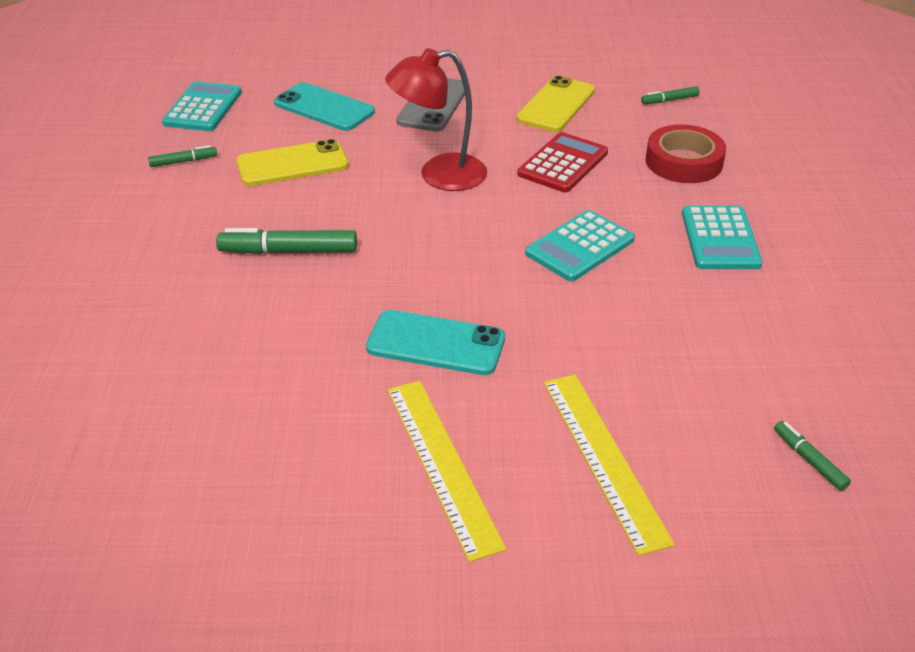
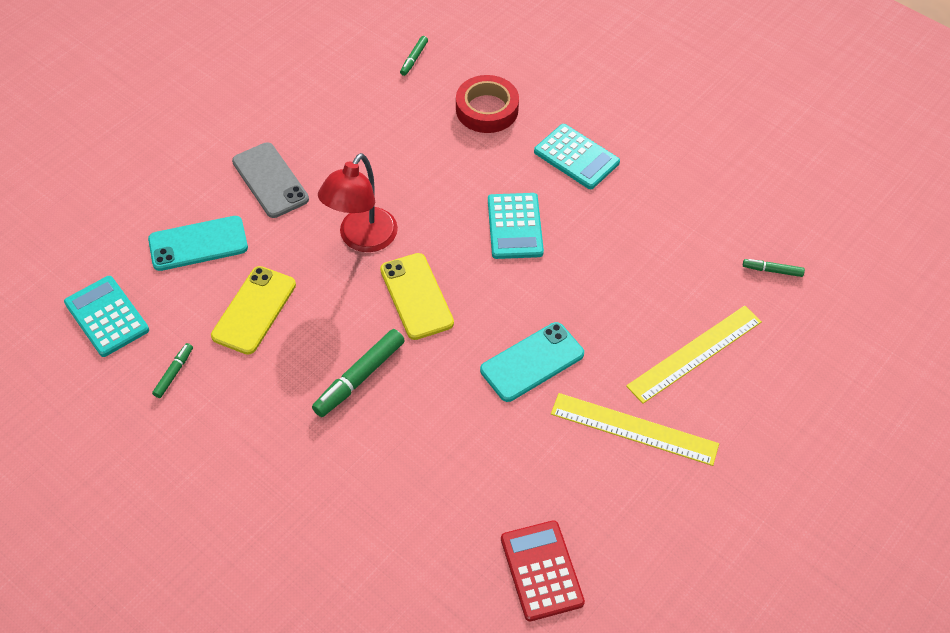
camera: 50 degrees left, 15 degrees up
(556, 105) = (350, 117): yellow phone -> yellow phone (416, 296)
(563, 163) = (422, 167): red calculator -> red calculator (542, 570)
(603, 458) = (695, 353): yellow ruler -> yellow ruler turned 60 degrees counterclockwise

